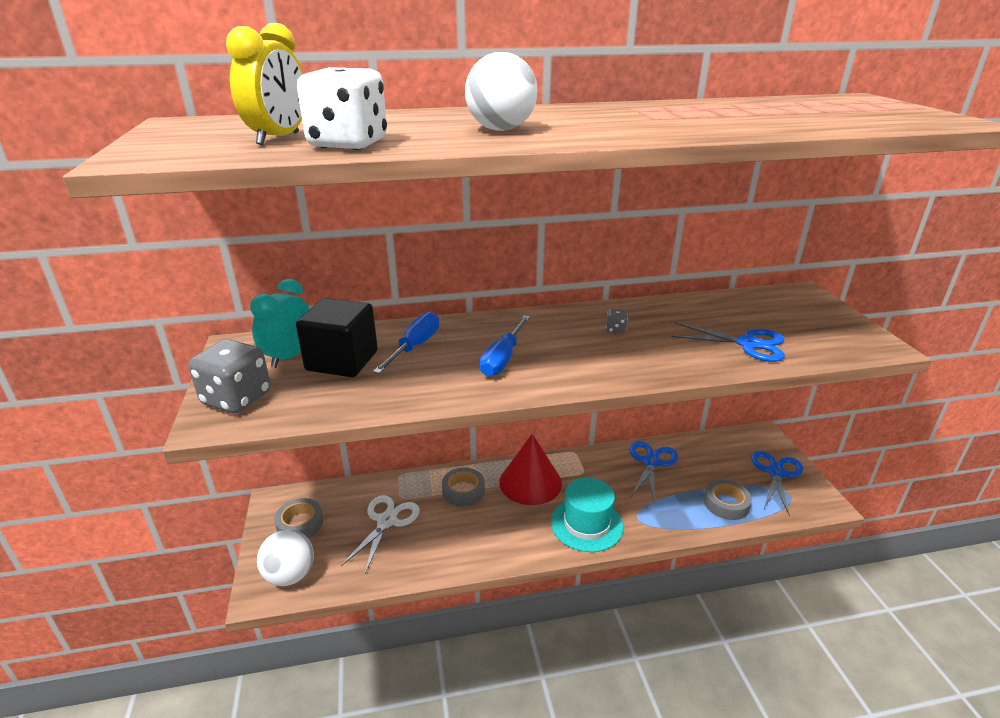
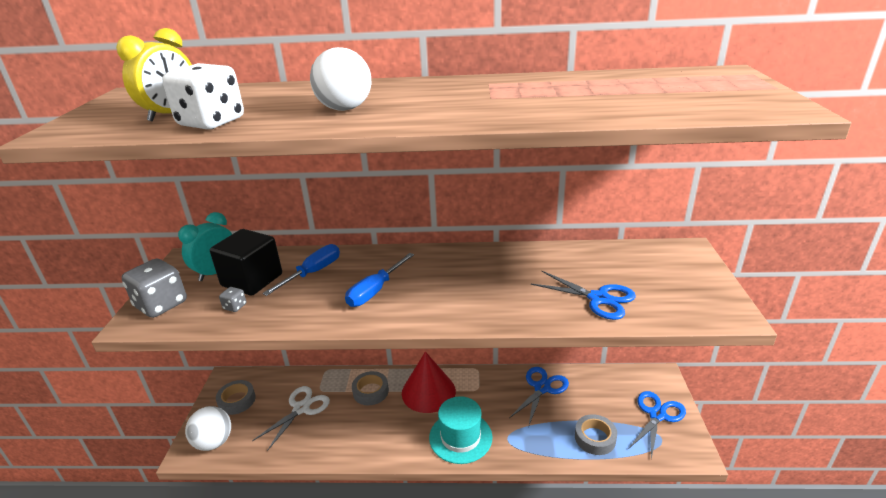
camera: 15 degrees right, 0 degrees up
(615, 330) = (486, 272): grey dice -> grey dice (235, 307)

